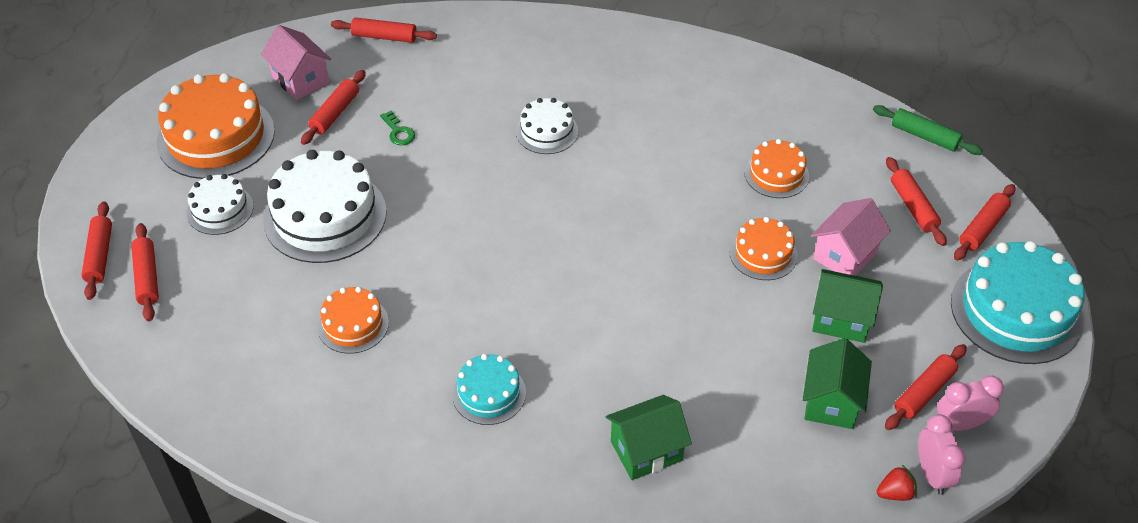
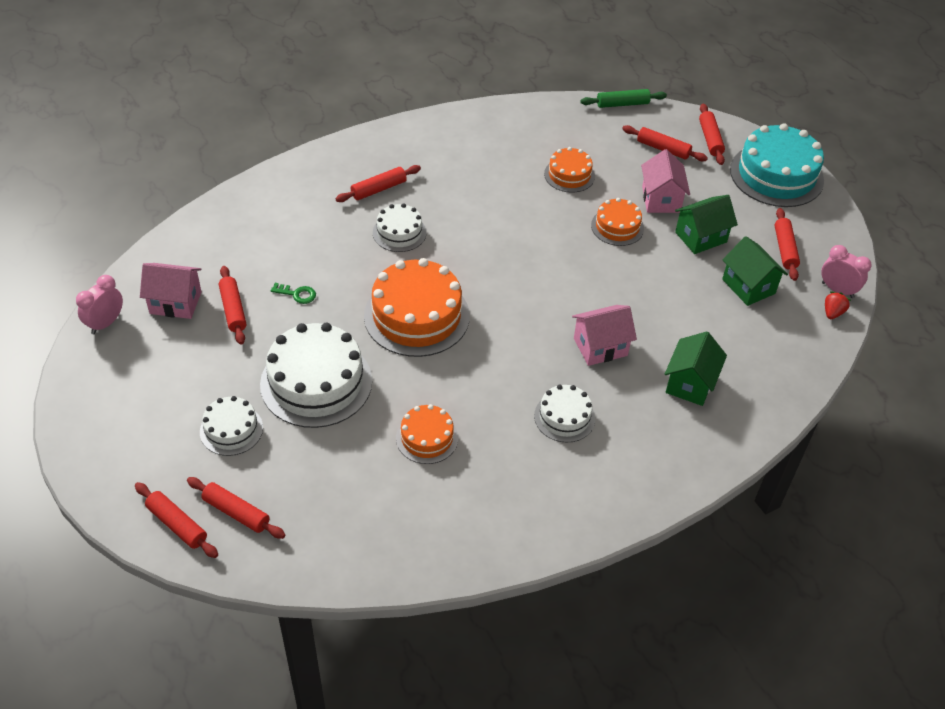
camera: 45 degrees left, 0 degrees up
(216, 136) = (159, 382): orange cake -> orange cake (416, 316)
(384, 37) = (202, 236): red rolling pin -> red rolling pin (378, 189)
(489, 393) = (564, 417): turquoise cake -> white cake
(602, 354) = (600, 347): none -> pink house
(960, 424) = (820, 254): pink clock -> pink clock (105, 323)

